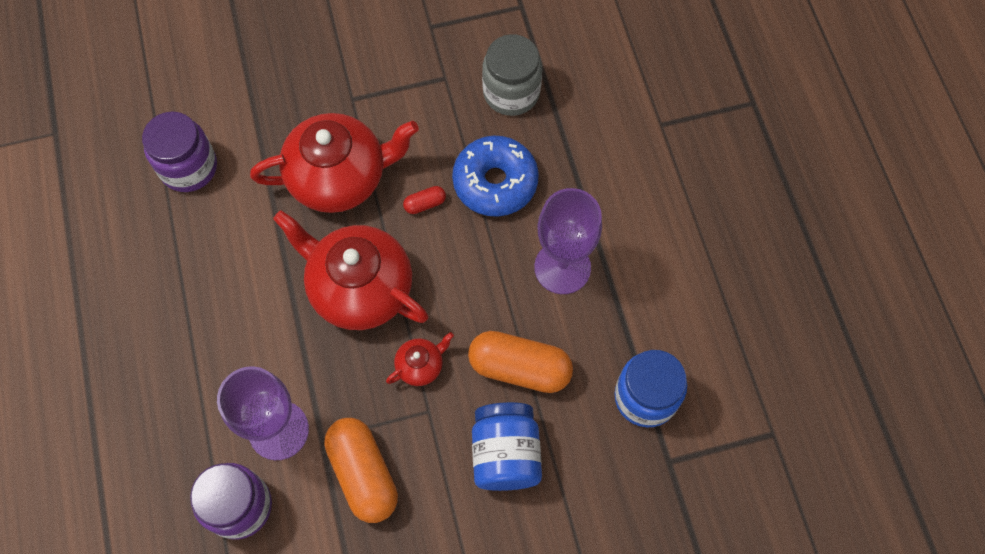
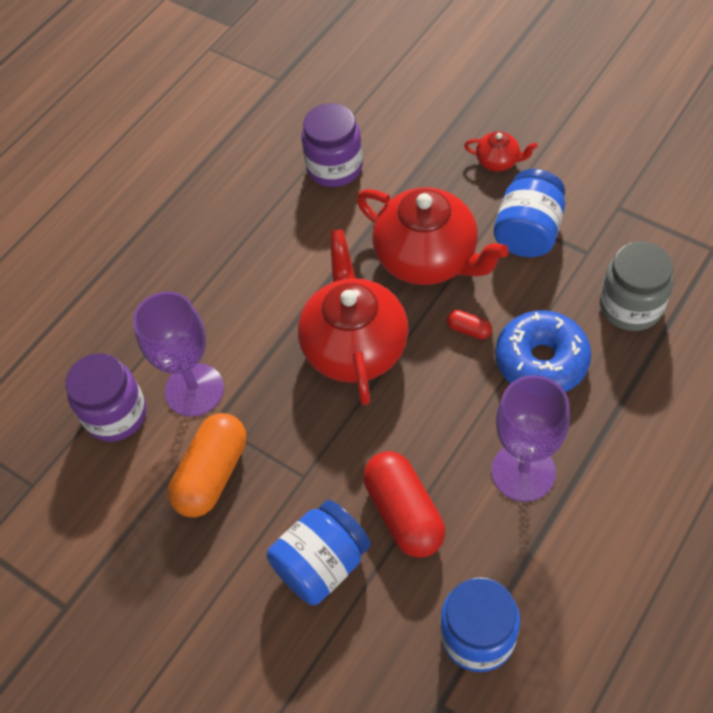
camera: 55 degrees right, 10 degrees down
(389, 96) = (528, 232): none -> blue jar
(420, 365) = (335, 440): red teapot -> red teapot (498, 161)
(519, 368) = (404, 513): orange capsule -> red capsule

